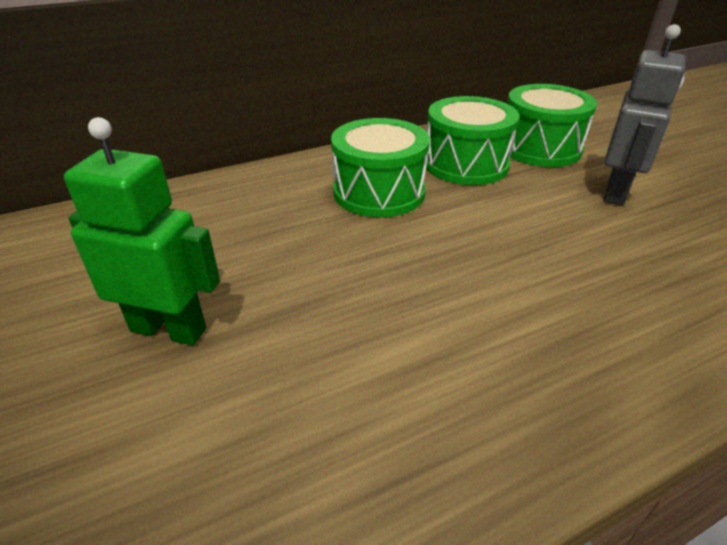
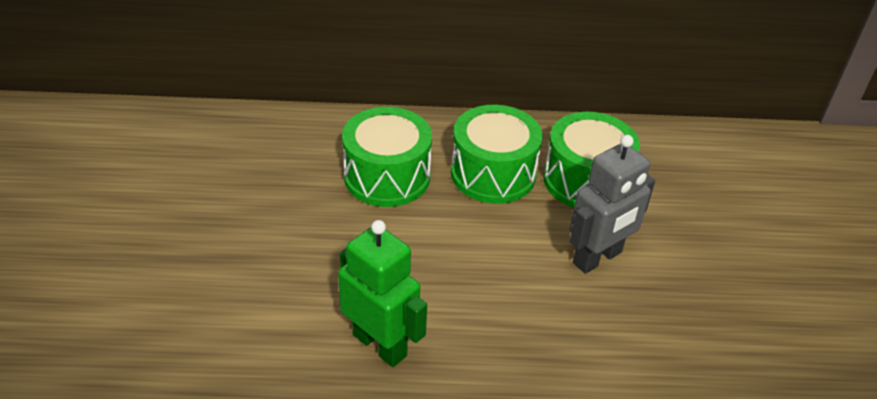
camera: 25 degrees right, 5 degrees up
(169, 329) = (152, 239): green robot -> green robot (380, 345)

